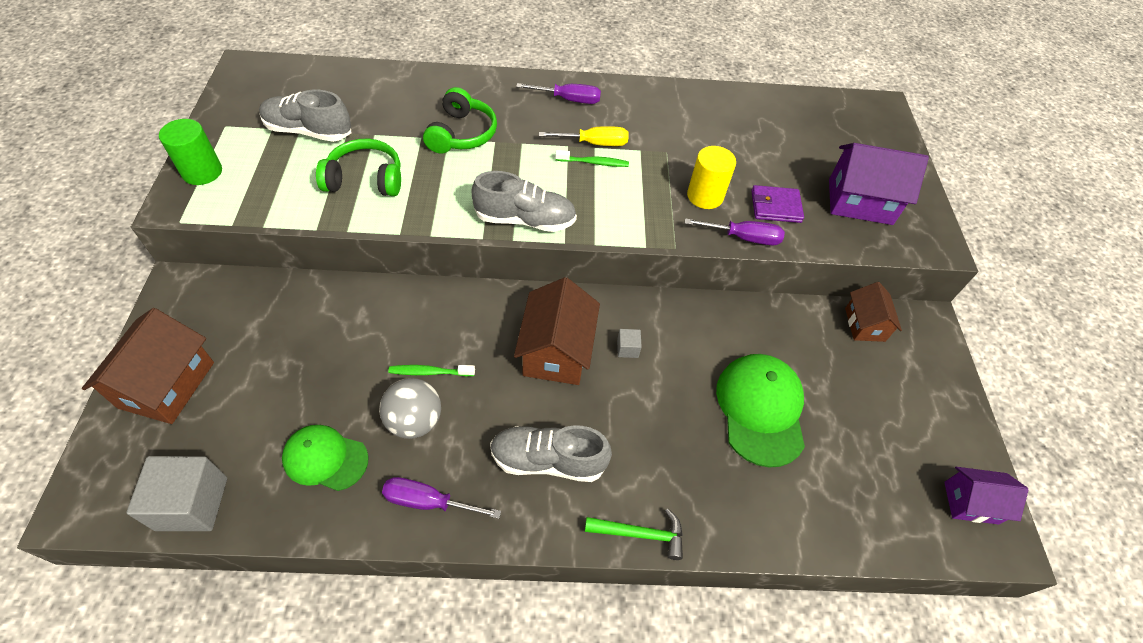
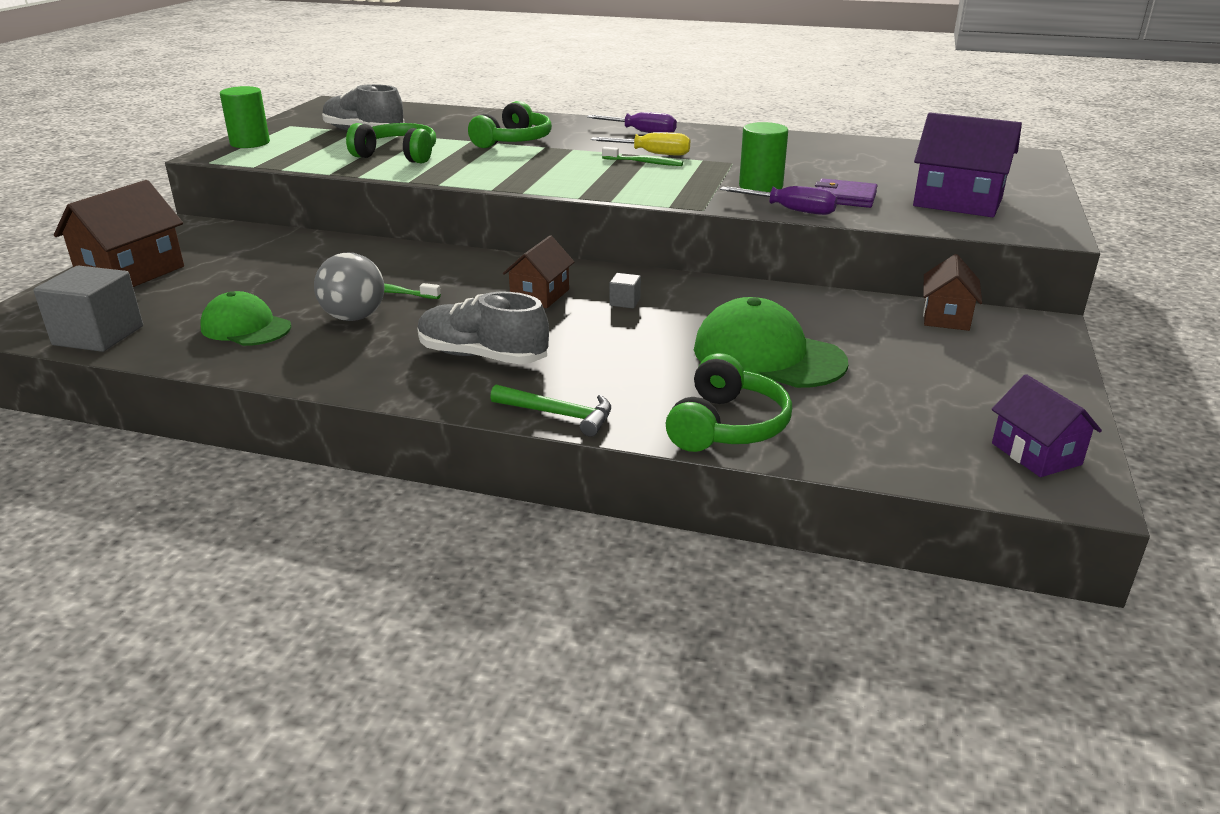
camera: 20 degrees right, 25 degrees down
(428, 502) = (331, 364): purple screwdriver -> none
(525, 220) = (545, 184): grey shoe -> none
(556, 351) = (540, 295): brown house -> brown house, size x0.61
(705, 196) = (760, 186): yellow cylinder -> green cylinder
(760, 409) = (768, 355): green cap -> green cap turned 75 degrees counterclockwise
(765, 518) = (727, 426): none -> green headphones
(970, 502) = (1036, 454): purple house -> purple house turned 45 degrees clockwise

